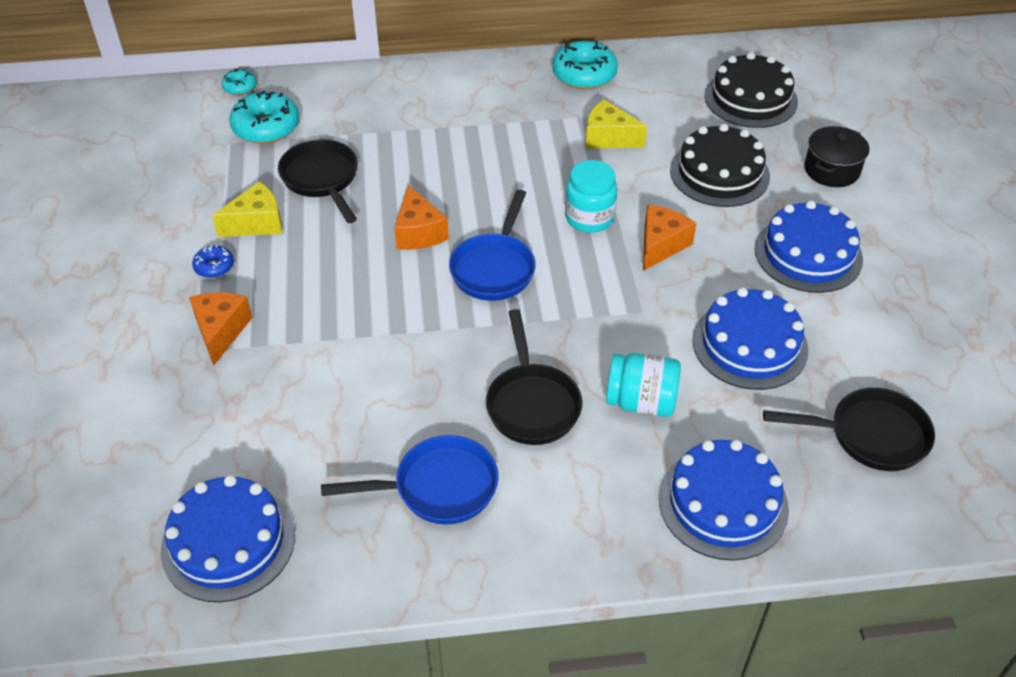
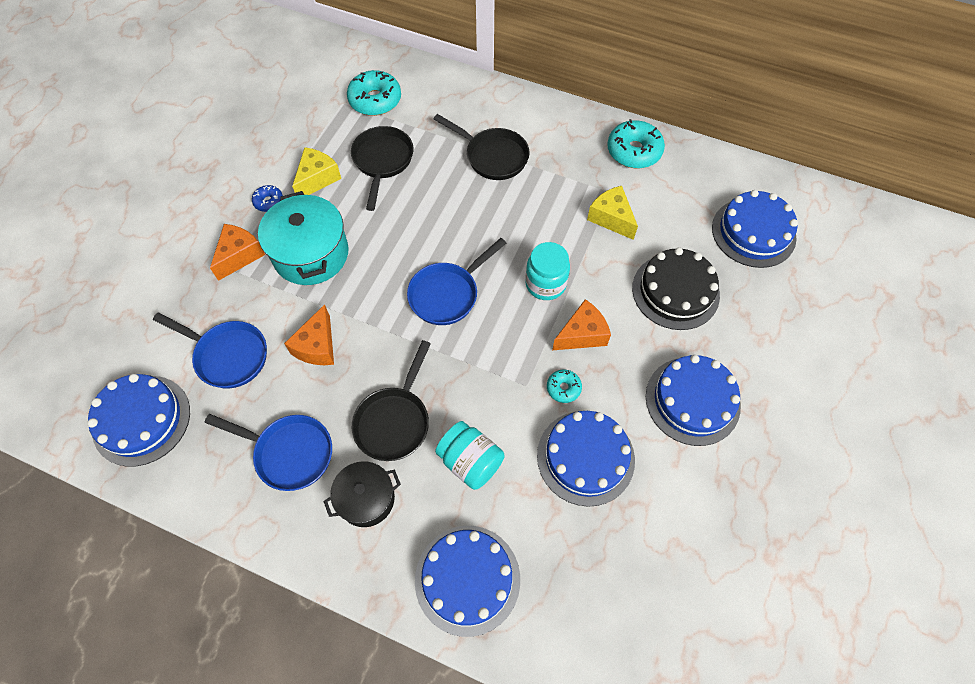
camera: 30 degrees right, 15 degrees up
(240, 87) = (380, 58): turquoise donut -> turquoise donut (563, 388)
(257, 223) = (317, 179): yellow cheese -> yellow cheese turned 60 degrees counterclockwise
(286, 431) = (228, 355): none -> blue pan
(308, 295) = (311, 254): none -> turquoise pot
(418, 232) = (416, 238): orange cheese -> orange cheese (317, 346)
(750, 98) = (753, 232): black cake -> blue cake
(831, 170) = (772, 332): black pot -> black pot (366, 499)
(870, 435) = (619, 588): black pan -> black pan (492, 156)

